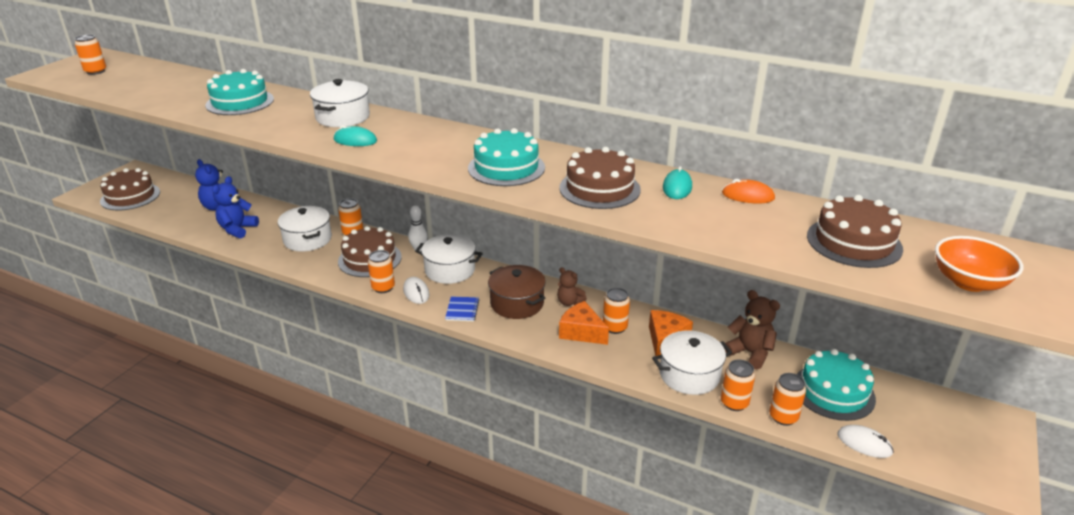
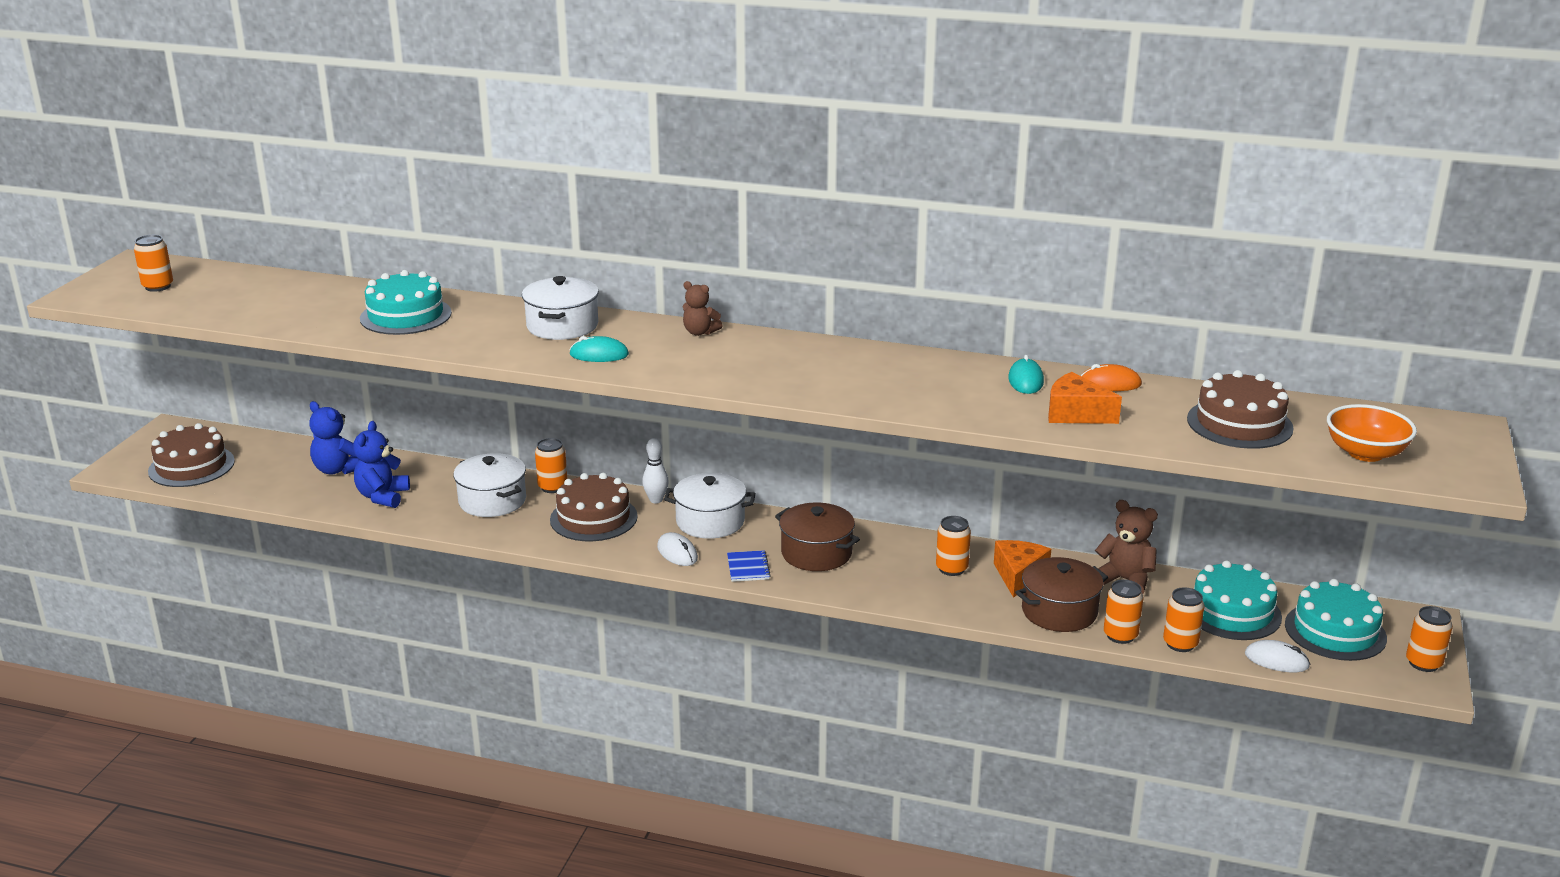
camera: 10 degrees left, 5 degrees down
(383, 288) = (630, 551): orange can -> orange can (1423, 663)
(506, 168) = (811, 373): turquoise cake -> turquoise cake (1335, 631)
(569, 302) = (884, 545): brown teddy bear -> brown teddy bear (700, 332)
(581, 332) = (912, 578): orange cheese -> orange cheese (1075, 414)
(599, 188) = (935, 389): brown cake -> none
(689, 375) = (1059, 611): white pot -> brown pot

